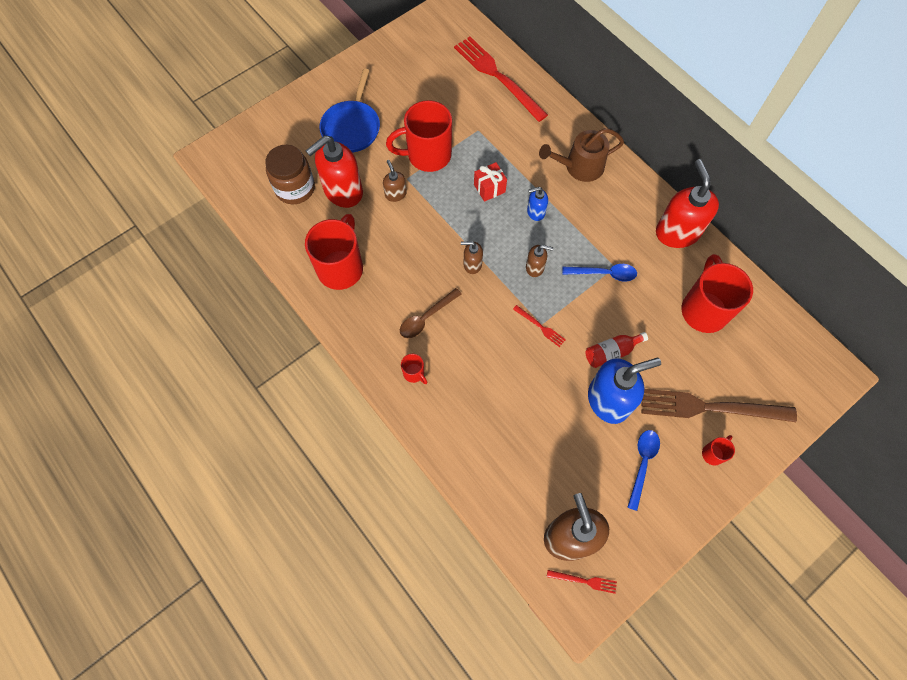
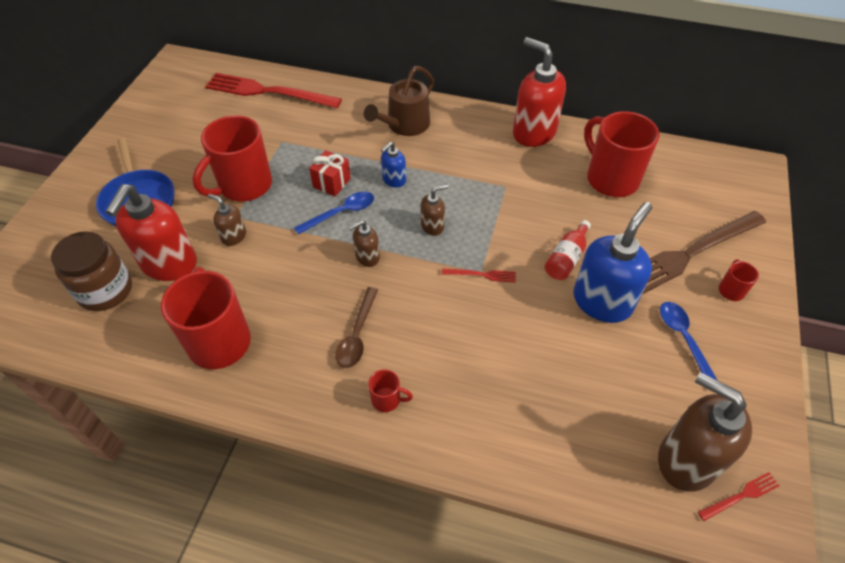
camera: 35 degrees left, 15 degrees down
(604, 273) = (501, 197): blue spoon -> blue spoon (341, 213)

